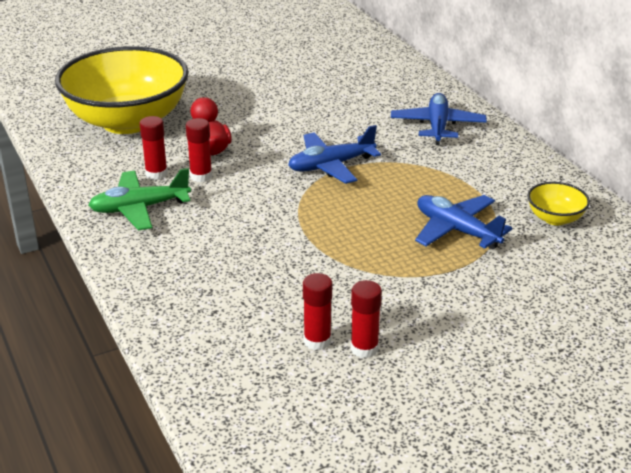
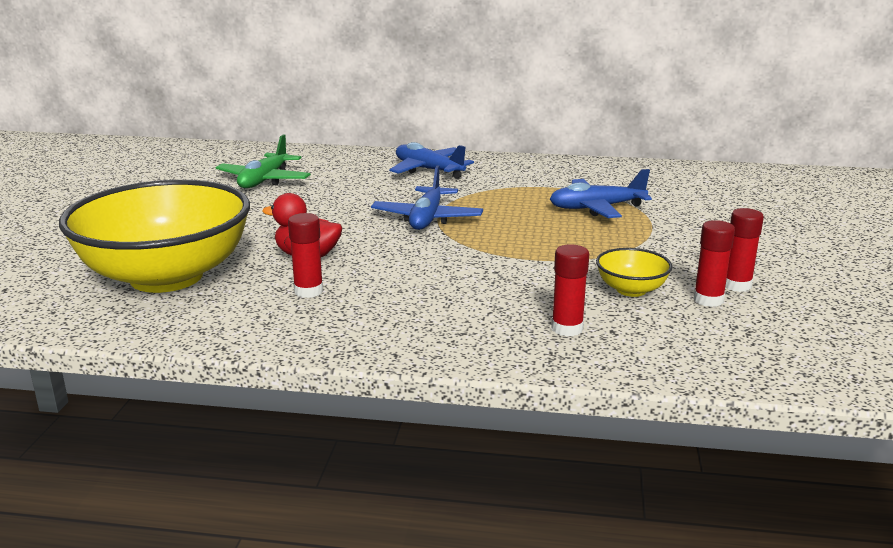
camera: 55 degrees left, 10 degrees down
(139, 208) = (365, 317): green plane -> green plane (264, 180)
(201, 176) = (351, 272): red glue stick -> red glue stick (567, 328)
(555, 218) = (619, 178): yellow bowl -> yellow bowl (631, 290)

